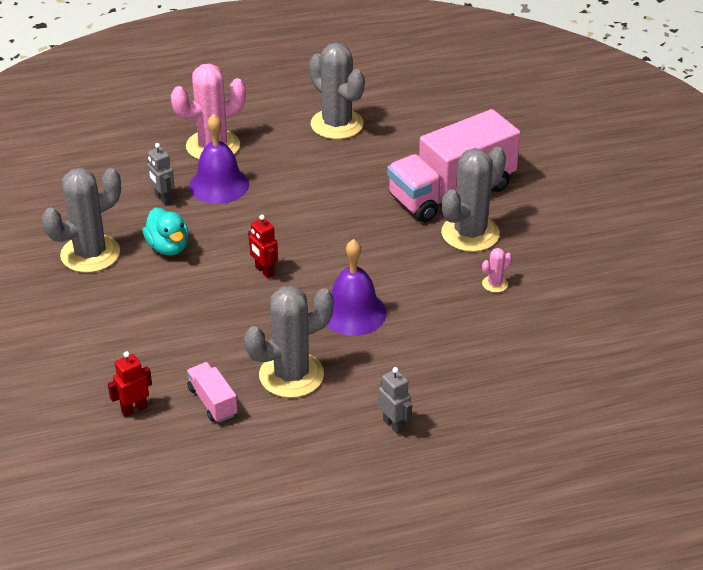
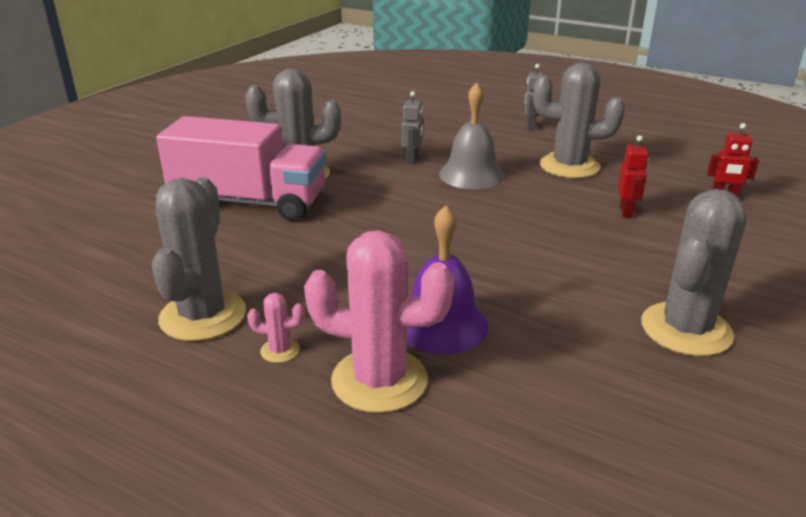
camera: 135 degrees left, 10 degrees down
(90, 254) = (686, 329): grey cactus -> grey cactus turned 60 degrees counterclockwise
(163, 198) = (530, 346): grey robot -> grey robot (412, 159)
(168, 247) = (579, 290): turquoise duck -> none
(212, 402) = (649, 177): pink truck -> none
(264, 271) = (504, 227): red robot -> red robot (626, 211)
(353, 312) = (471, 174): purple bell -> grey bell
(495, 284) = (346, 147): pink cactus -> pink cactus (280, 350)

